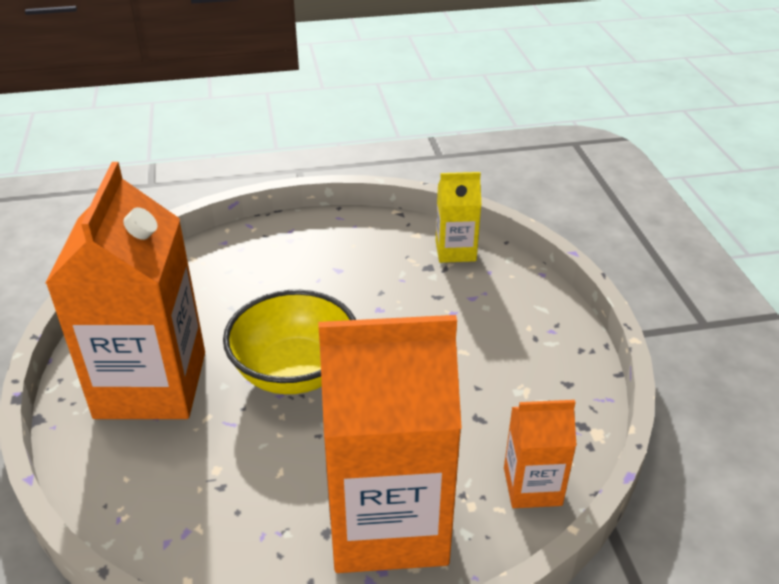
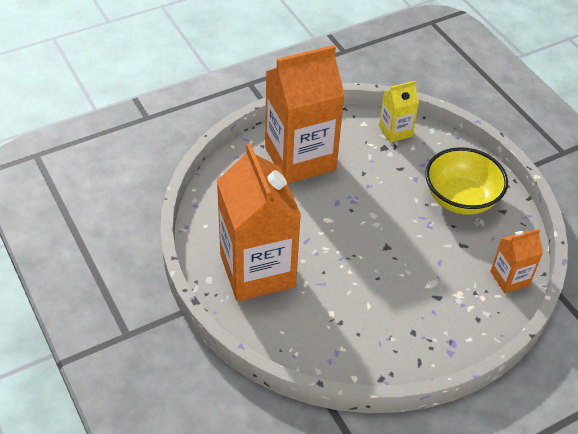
camera: 20 degrees left, 10 degrees up
(295, 371) = (341, 241): yellow bowl -> yellow bowl (460, 199)
(388, 521) = (443, 317): orange carton -> orange carton (300, 158)

